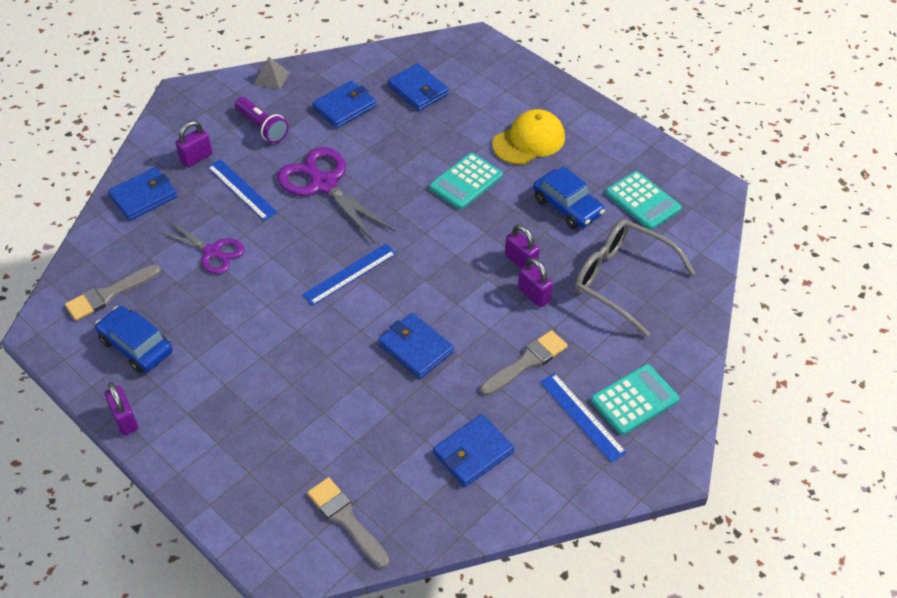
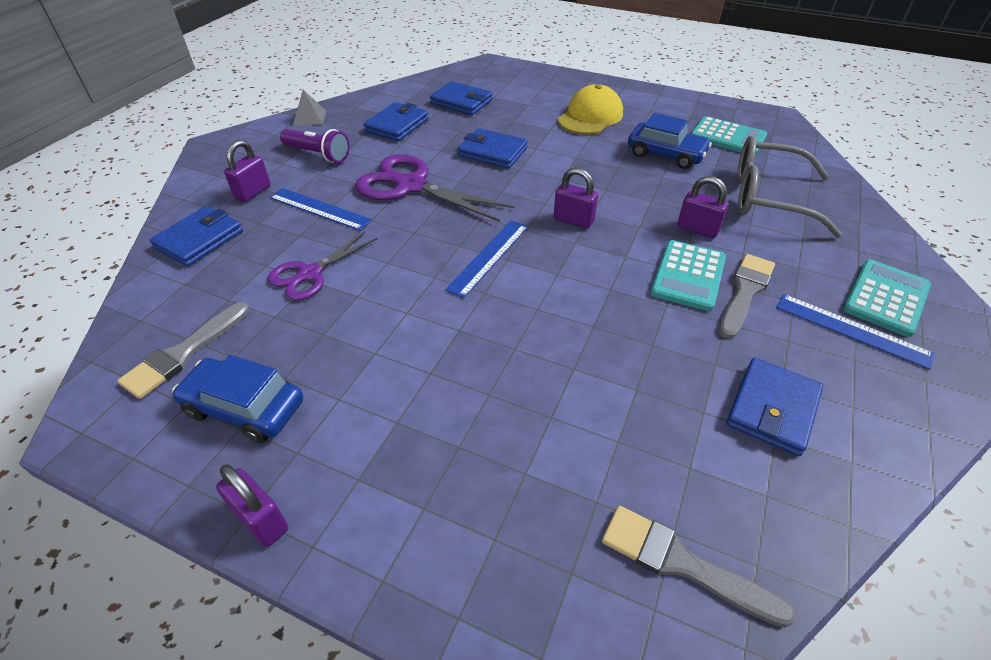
camera: 20 degrees left, 5 degrees down
(212, 252) = (310, 274): purple scissors -> purple scissors turned 120 degrees clockwise
(416, 348) = (614, 311): blue wallet -> blue wallet (493, 152)
(466, 182) = (555, 155): turquoise calculator -> turquoise calculator (688, 276)
(521, 261) = (660, 205): purple padlock -> purple padlock (573, 220)

